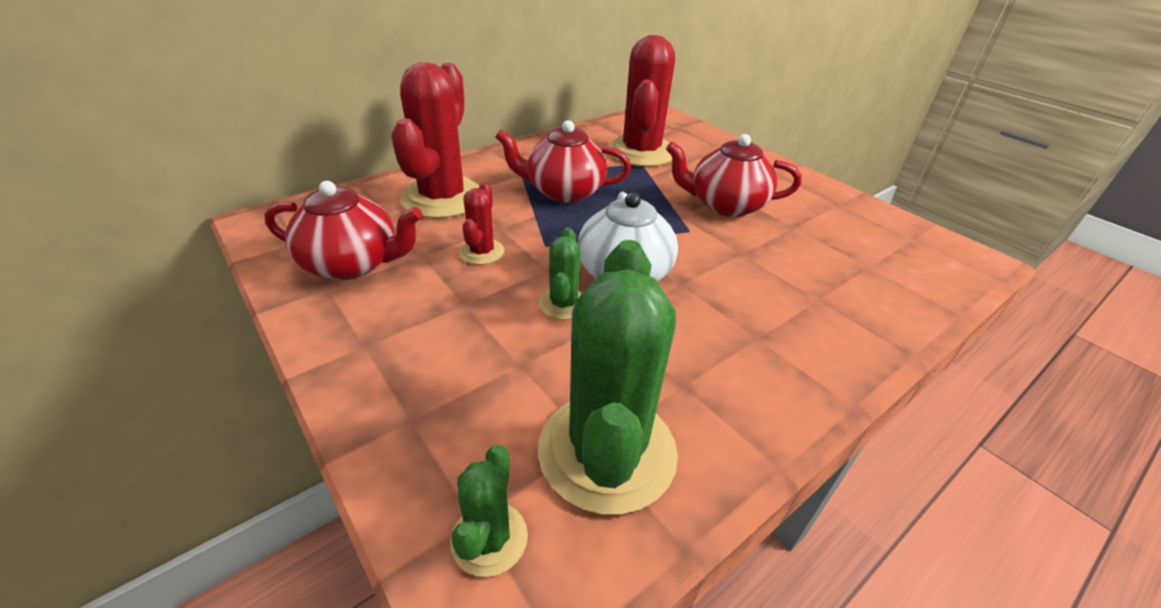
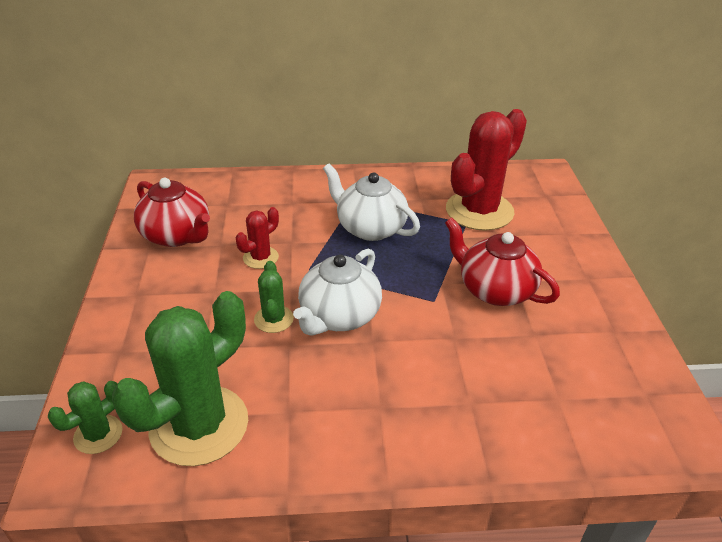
camera: 35 degrees right, 0 degrees up
(443, 198) = (277, 203): red cactus -> none
(563, 304) = (274, 319): green cactus -> green cactus turned 45 degrees counterclockwise
(564, 191) = (370, 228): red teapot -> white teapot

